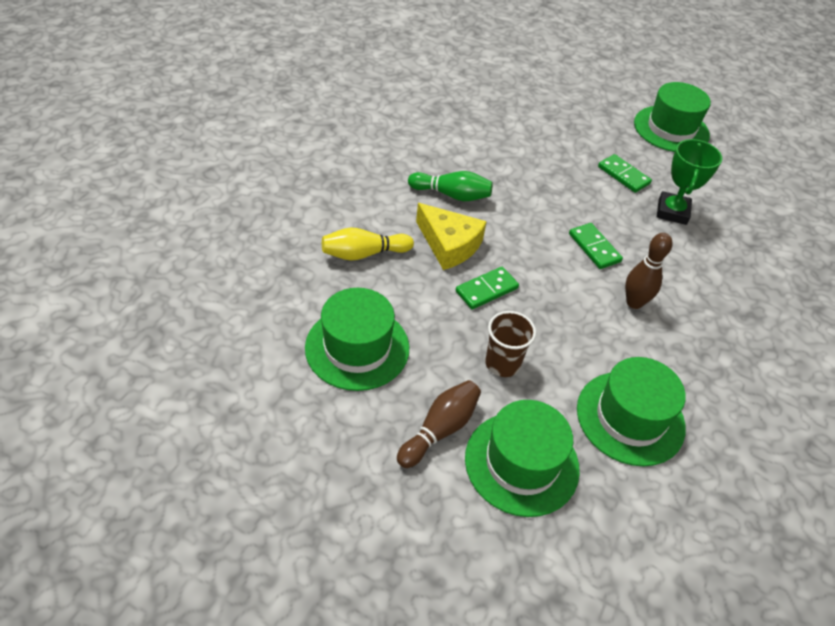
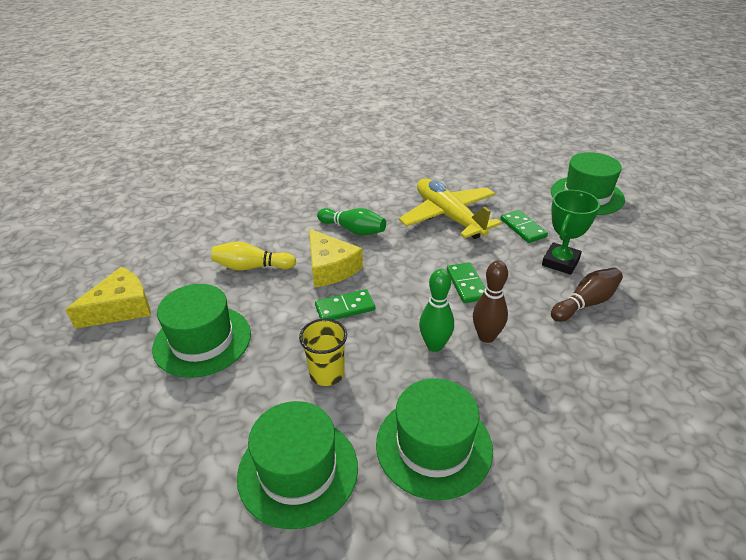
camera: 20 degrees right, 10 degrees down
(243, 322) = (121, 308): none -> yellow cheese
(440, 429) = (235, 424): brown bowling pin -> brown bowling pin (585, 303)
(502, 363) = (327, 373): brown cup -> yellow cup
(544, 168) = (448, 216): none -> yellow plane
(591, 319) = (435, 345): none -> green bowling pin

